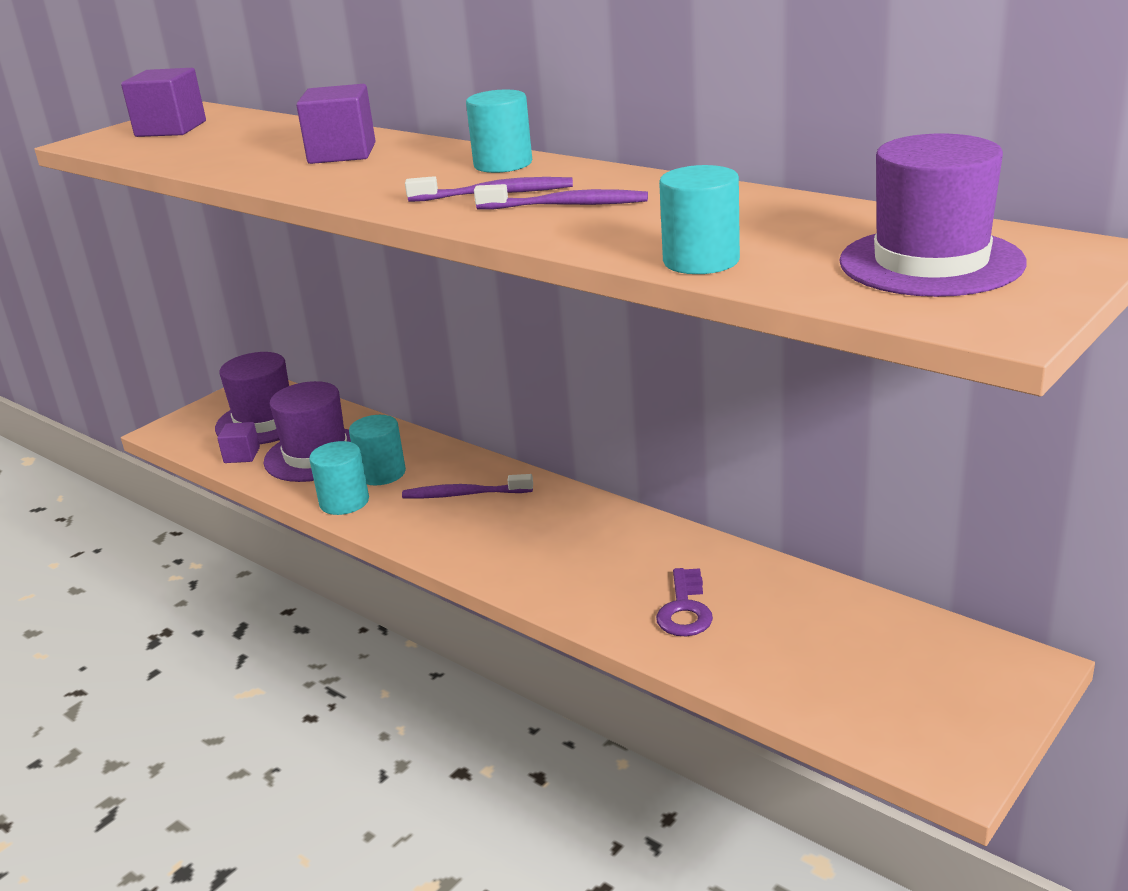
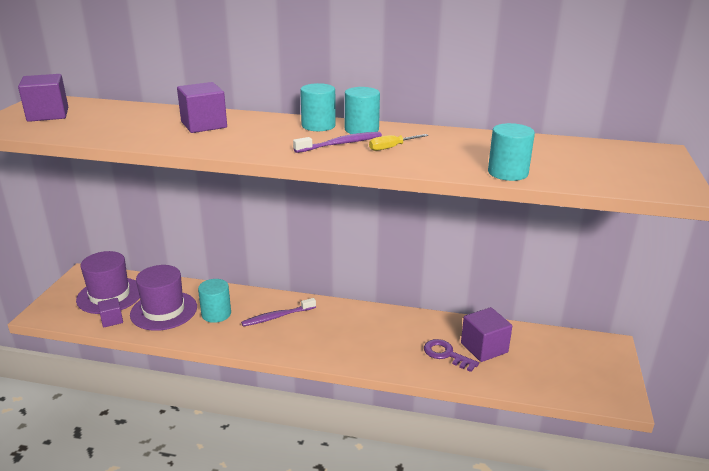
camera: 30 degrees left, 0 degrees up
(344, 502) = (207, 336): turquoise cylinder -> turquoise cylinder (361, 130)
(566, 205) = (391, 148): purple toothbrush -> yellow screwdriver
(685, 609) = (446, 354): purple key -> purple key turned 150 degrees clockwise
(763, 614) = (484, 348): none -> purple cube
(931, 262) = (610, 163): purple hat -> none

